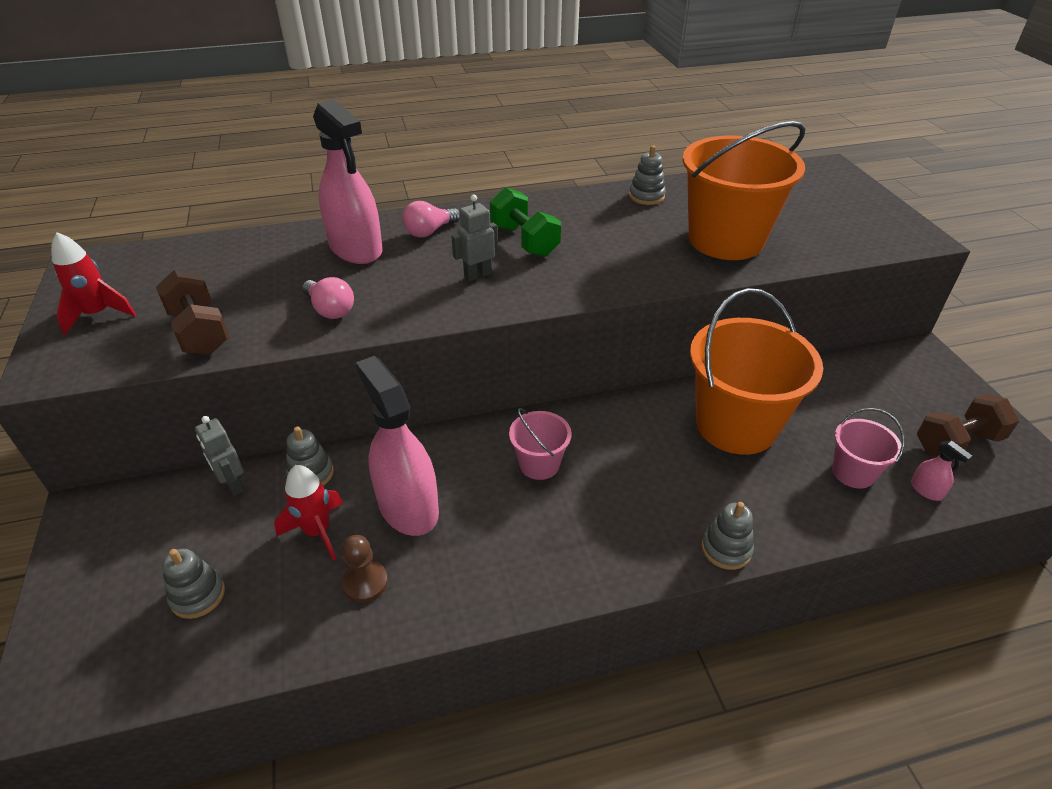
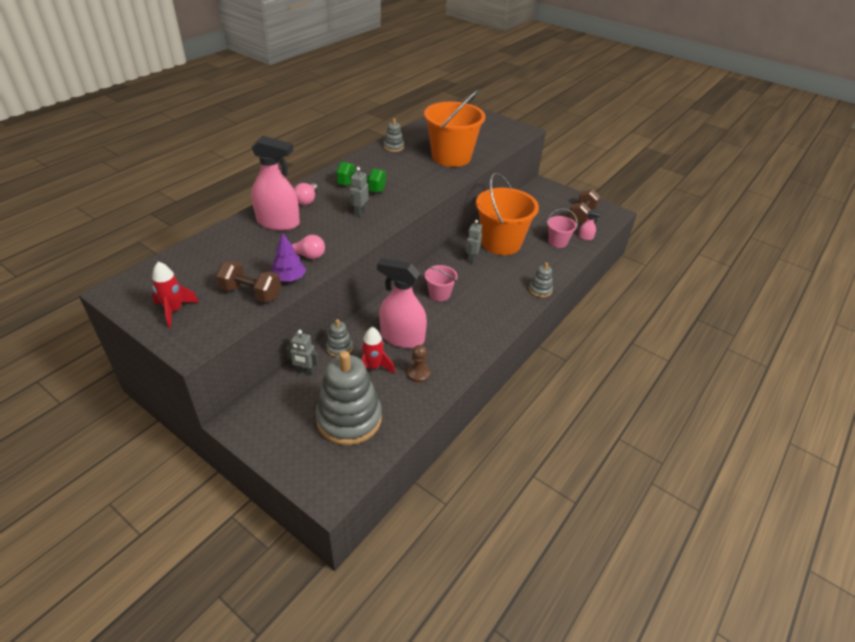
camera: 40 degrees left, 0 degrees up
(198, 595) = (349, 419): grey stacking toy -> grey stacking toy, size x2.20
(267, 332) = (289, 278): none -> purple tree
(654, 429) = (471, 259): none -> grey robot

